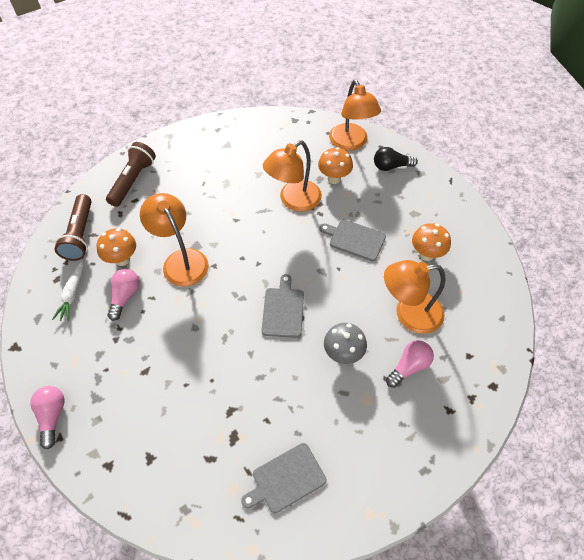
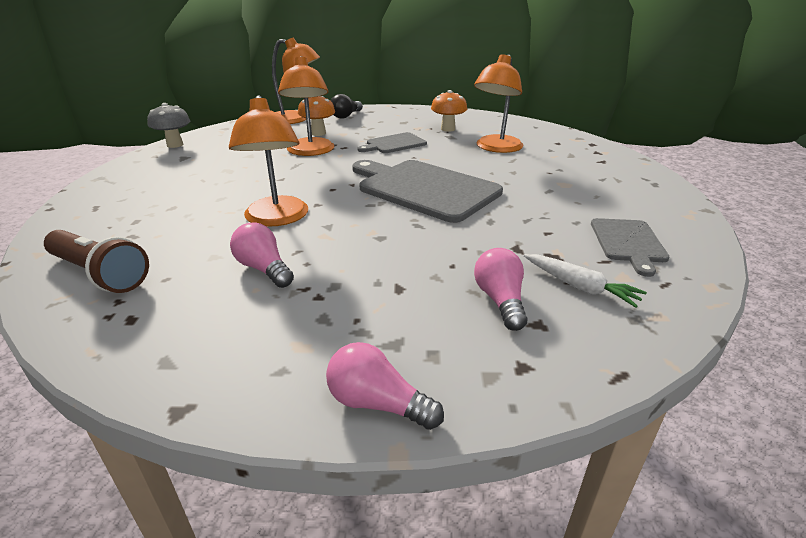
camera: 55 degrees left, 25 degrees down
(73, 294) = (185, 311): white carrot -> white carrot (579, 287)
(122, 259) = (204, 254): orange mushroom -> none
(133, 181) = (106, 213): brown flashlight -> none
(181, 260) = (277, 219): orange lamp -> orange lamp turned 105 degrees counterclockwise
(283, 310) = (424, 189): grey cutting board -> grey cutting board, size x1.90
(343, 354) = (507, 179): grey mushroom -> grey mushroom (175, 145)
(409, 367) = (547, 162): pink light bulb -> pink light bulb (500, 300)

